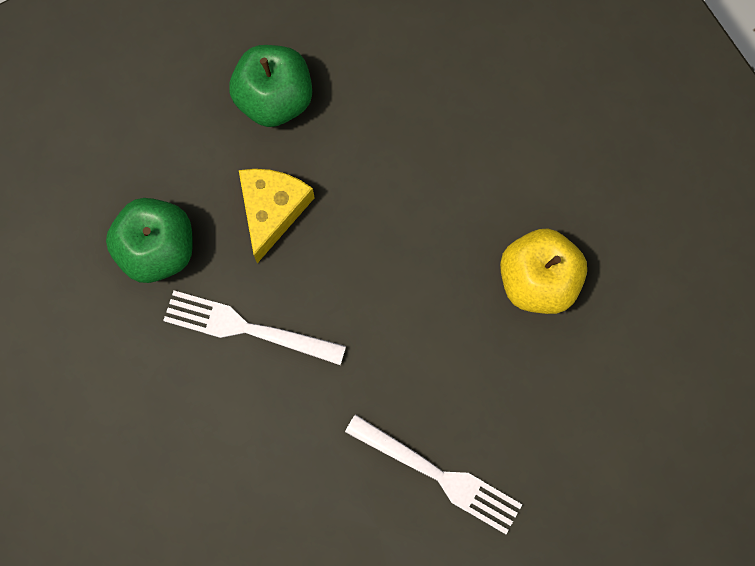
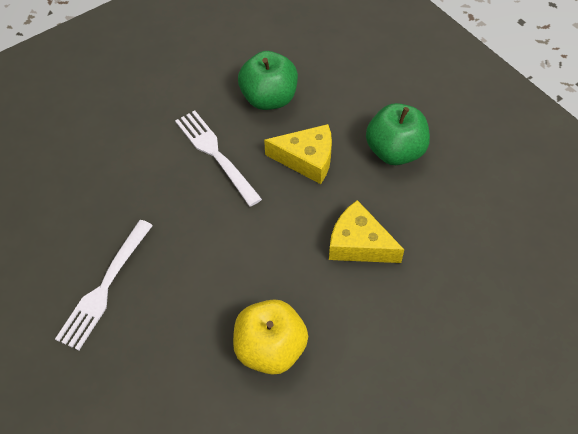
camera: 85 degrees right, 20 degrees down
(247, 328) = (215, 154): white fork -> white fork turned 45 degrees counterclockwise
(408, 164) = (359, 244): none -> yellow cheese

